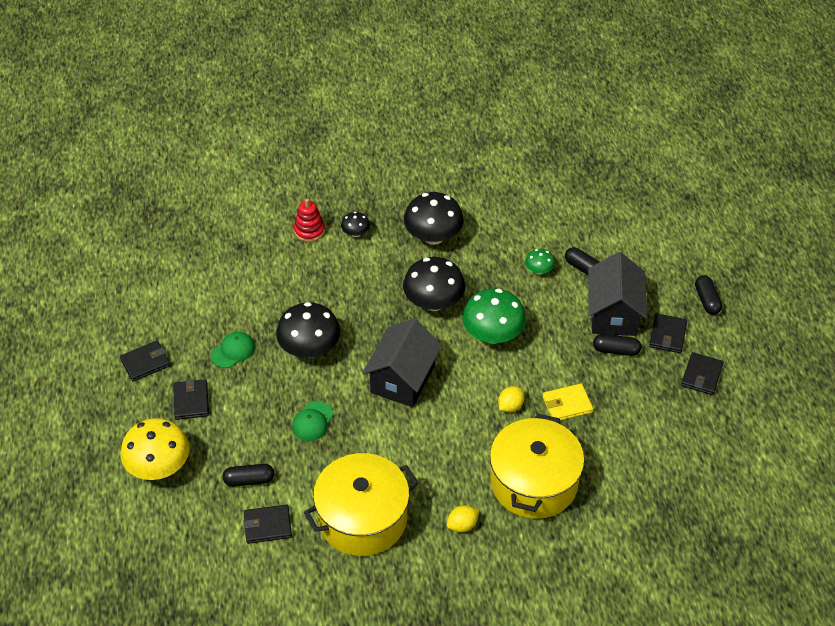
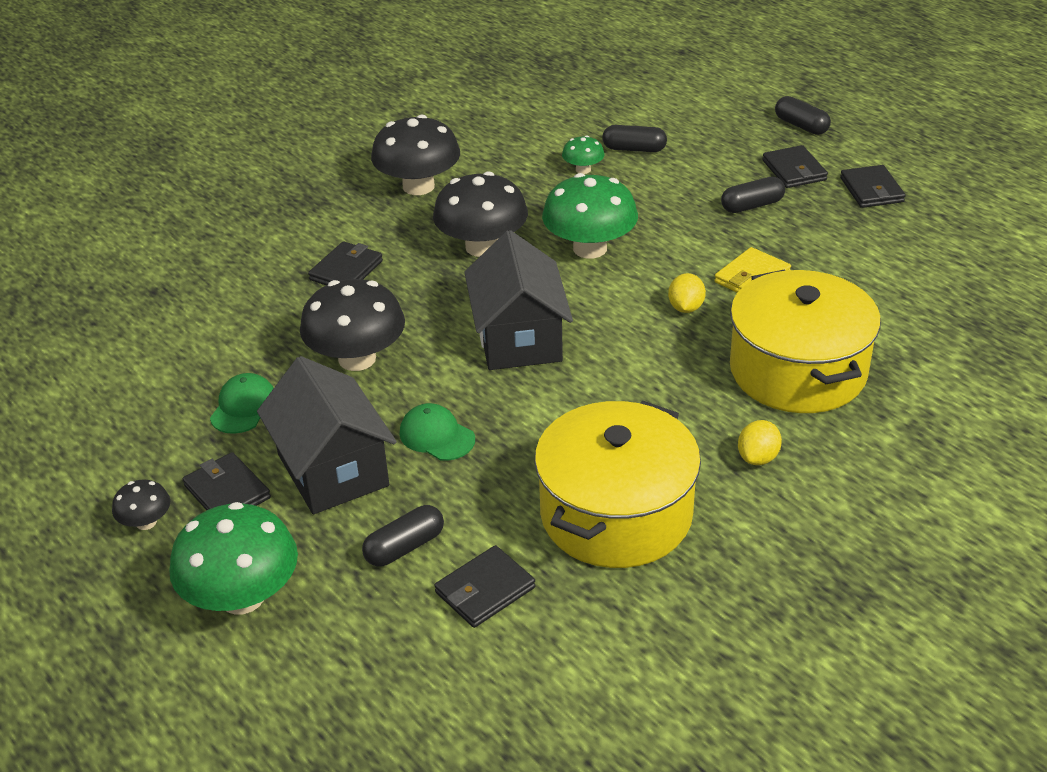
camera: 30 degrees left, 10 degrees down
(145, 363) = (112, 477): black wallet -> black wallet (346, 270)
(159, 466) = (242, 597): yellow mushroom -> green mushroom
(309, 230) = (243, 240): red stacking toy -> none
(312, 421) = (437, 436): green cap -> green cap turned 135 degrees clockwise
(355, 233) = (311, 219): black mushroom -> black mushroom (146, 522)
(613, 314) = (712, 175): black house -> black house (332, 470)

